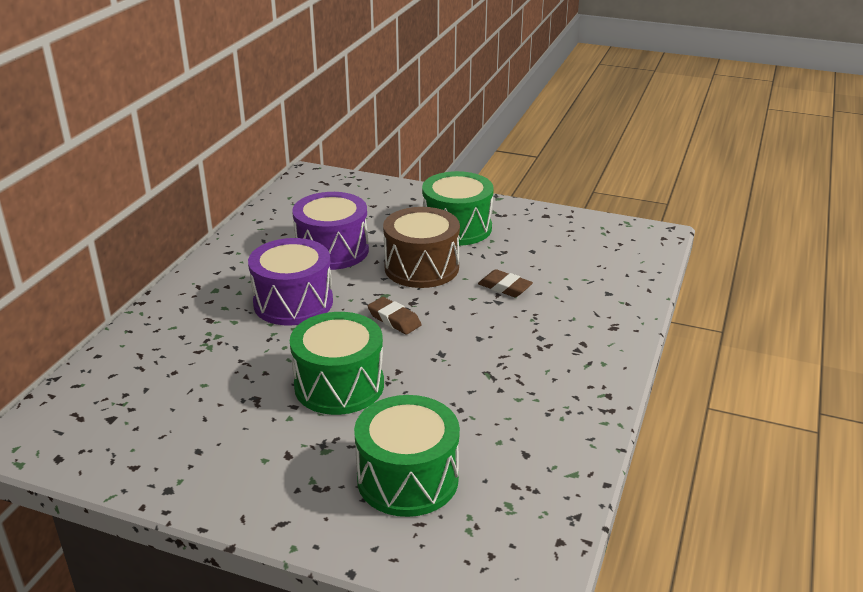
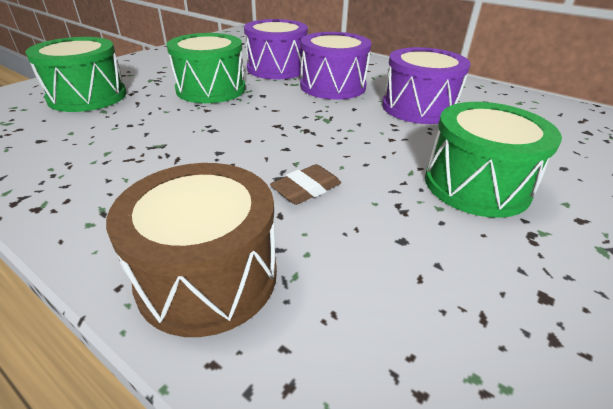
camera: 105 degrees right, 5 degrees up
(242, 353) = (277, 68): none -> purple drum
(394, 319) = (281, 118): brown eraser -> none
(421, 267) = (373, 144): brown drum -> brown drum (208, 276)

